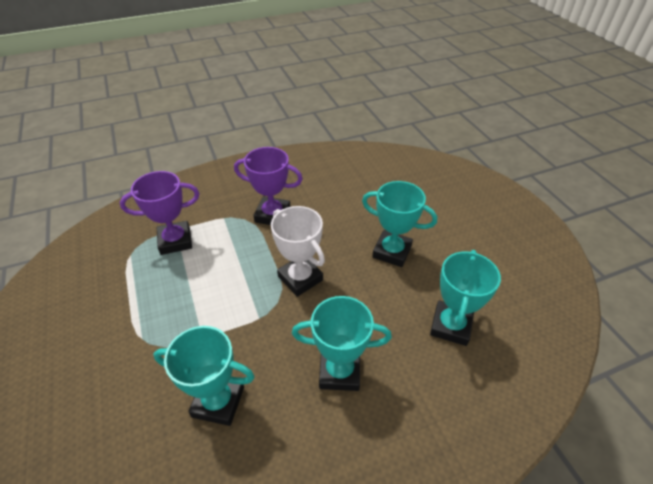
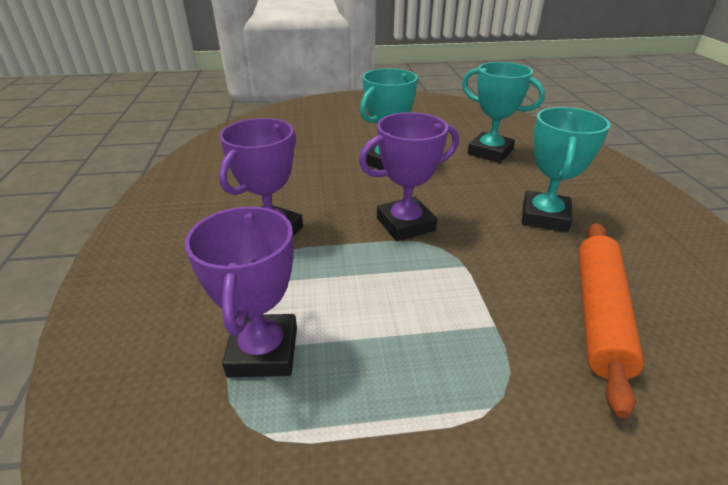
camera: 75 degrees left, 10 degrees down
(218, 401) = (599, 314): turquoise trophy -> orange rolling pin
(300, 278) = (405, 224): white trophy -> purple trophy

